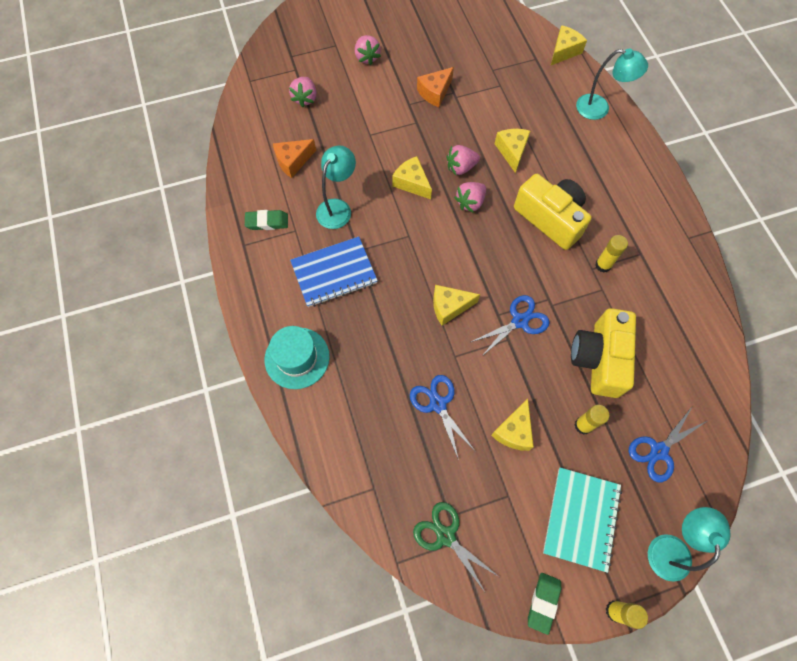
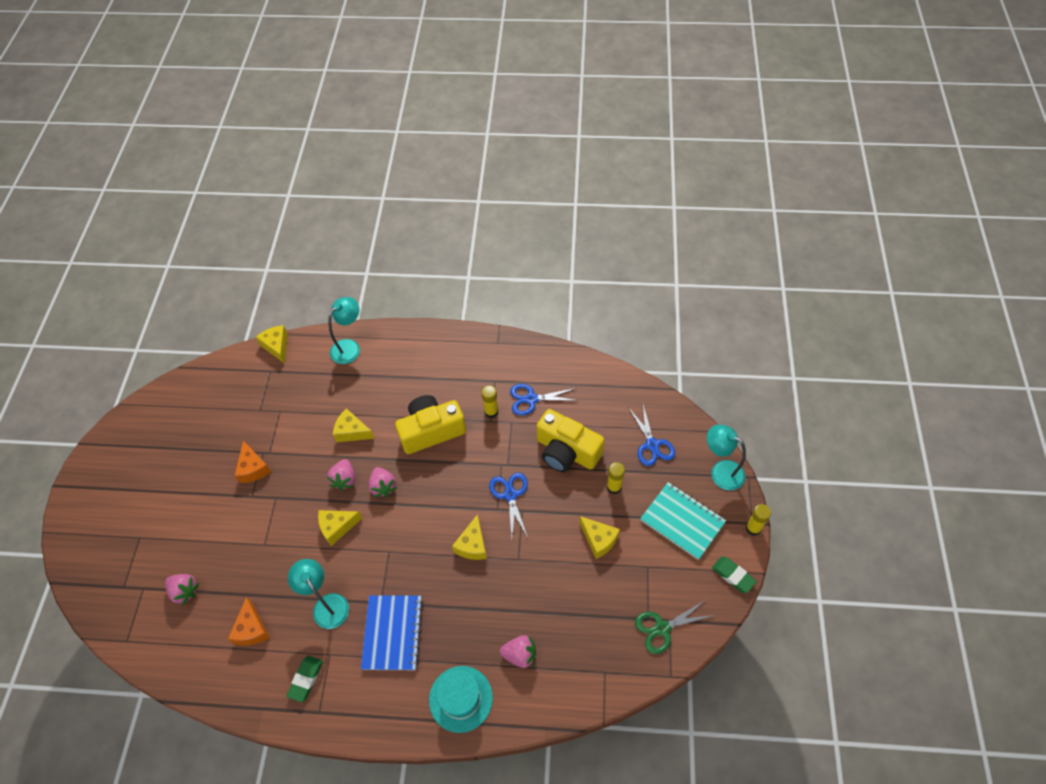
camera: 65 degrees left, 10 degrees down
(367, 57) = (174, 513): pink strawberry -> pink strawberry (520, 654)
(438, 404) = (554, 590): blue scissors -> blue scissors (531, 399)

